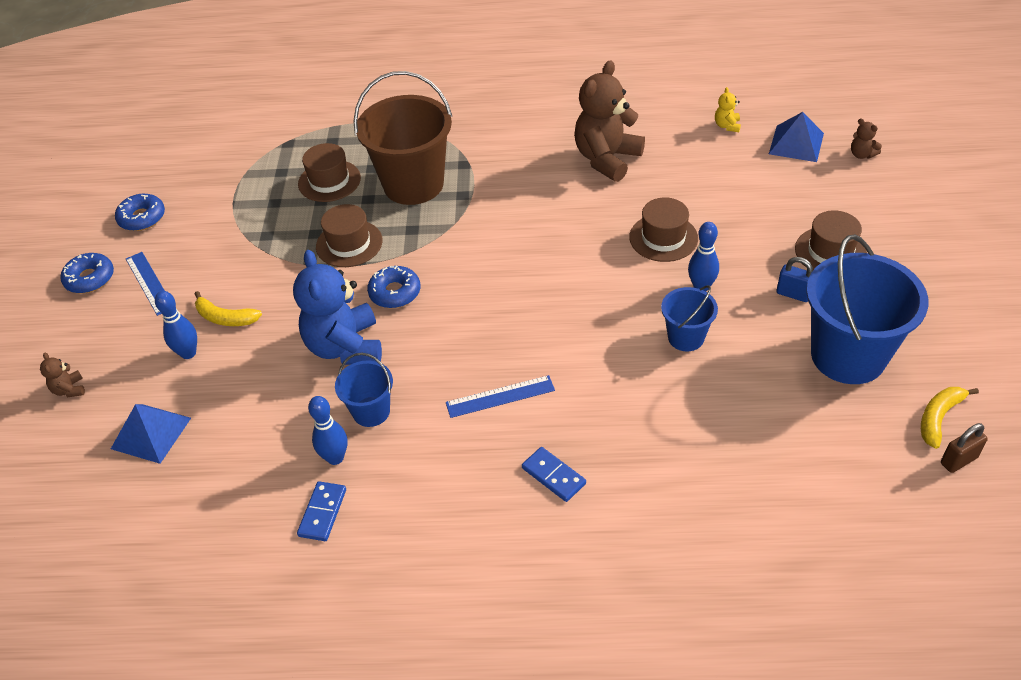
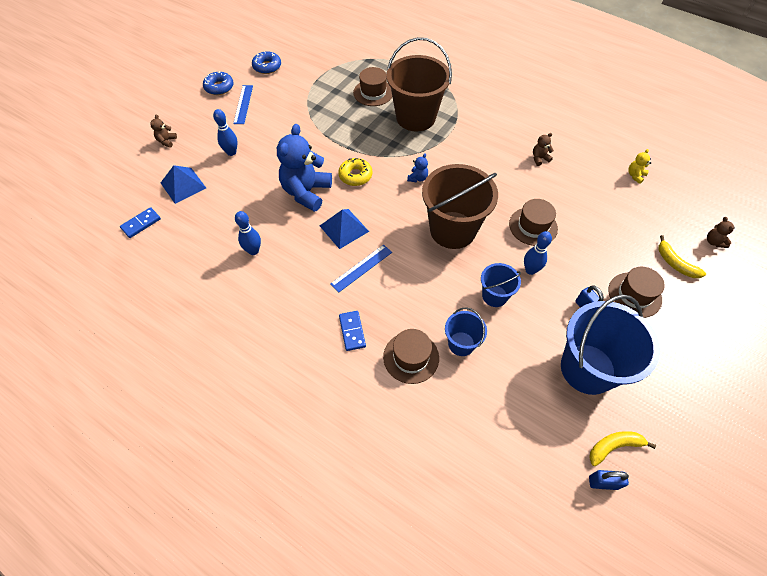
camera: 30 degrees right, 10 degrees up
(225, 318) = (263, 143): yellow banana -> yellow banana (675, 263)
(323, 513) = (224, 277): blue domino -> blue domino (141, 224)
(349, 243) = (354, 134): brown hat -> brown hat (411, 357)
(371, 411) = (290, 236): blue bucket -> blue bucket (461, 344)
(395, 292) = (355, 175): blue donut -> yellow donut
(479, 254) = (417, 178): none -> blue teddy bear
(500, 396) = (361, 268): blue ruler -> blue ruler turned 60 degrees counterclockwise
(574, 291) = (452, 230): none -> brown bucket
(607, 159) = (539, 158): brown teddy bear -> brown teddy bear, size x0.42
(796, 143) = (673, 211): blue pyramid -> blue pyramid (344, 228)
(958, 460) = (603, 482): brown padlock -> blue padlock

